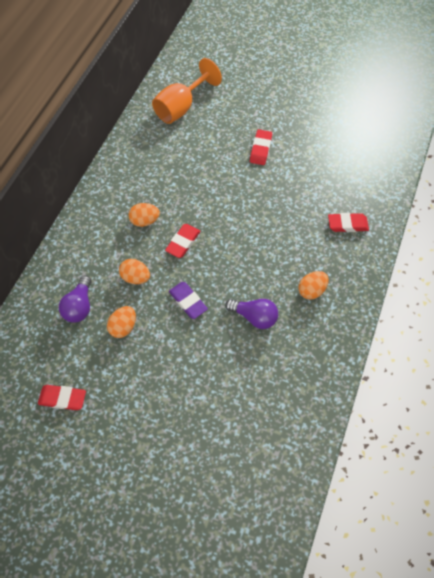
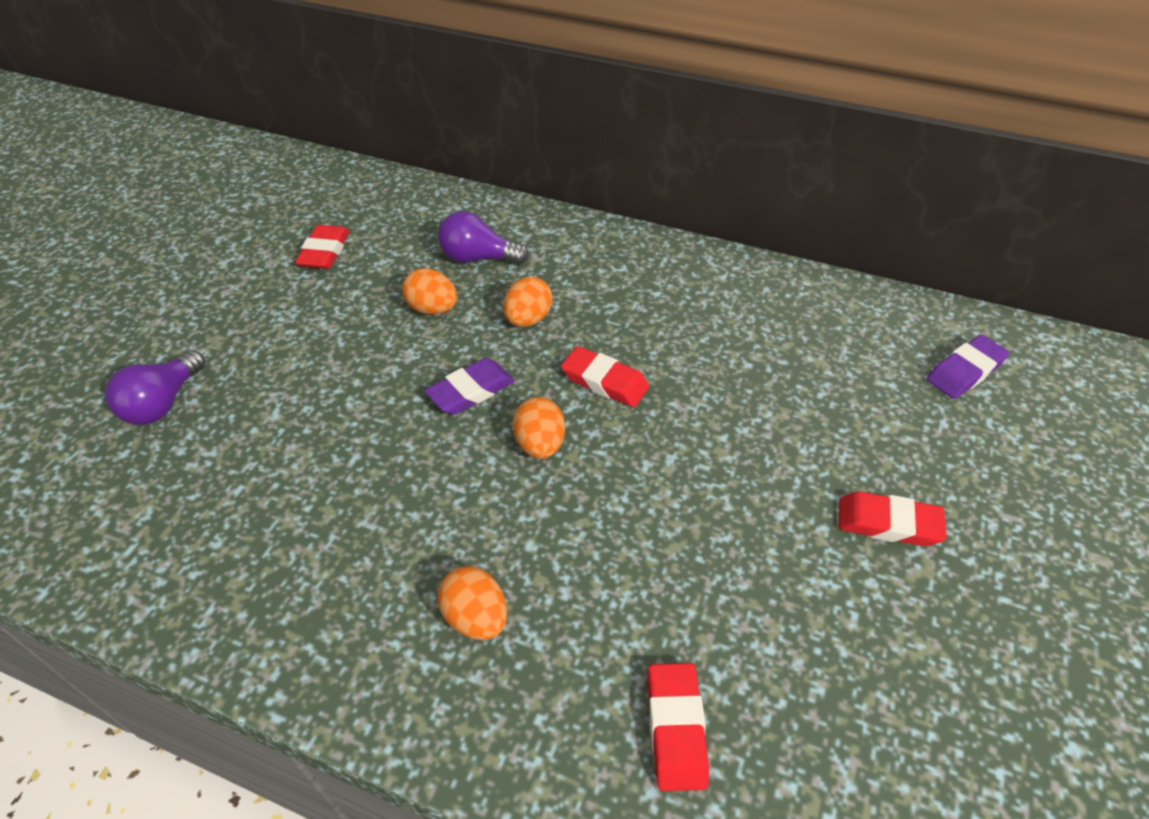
camera: 90 degrees right, 15 degrees down
(145, 221) = (651, 326): orange egg -> orange egg (540, 444)
(181, 107) = (964, 371): orange goblet -> purple eraser
(254, 316) = (423, 498): purple light bulb -> purple light bulb (163, 403)

